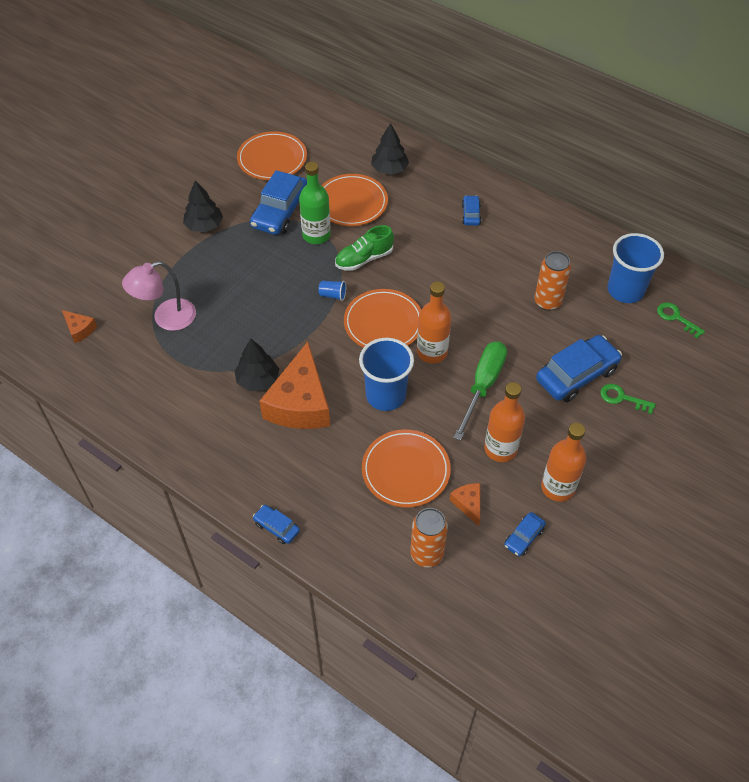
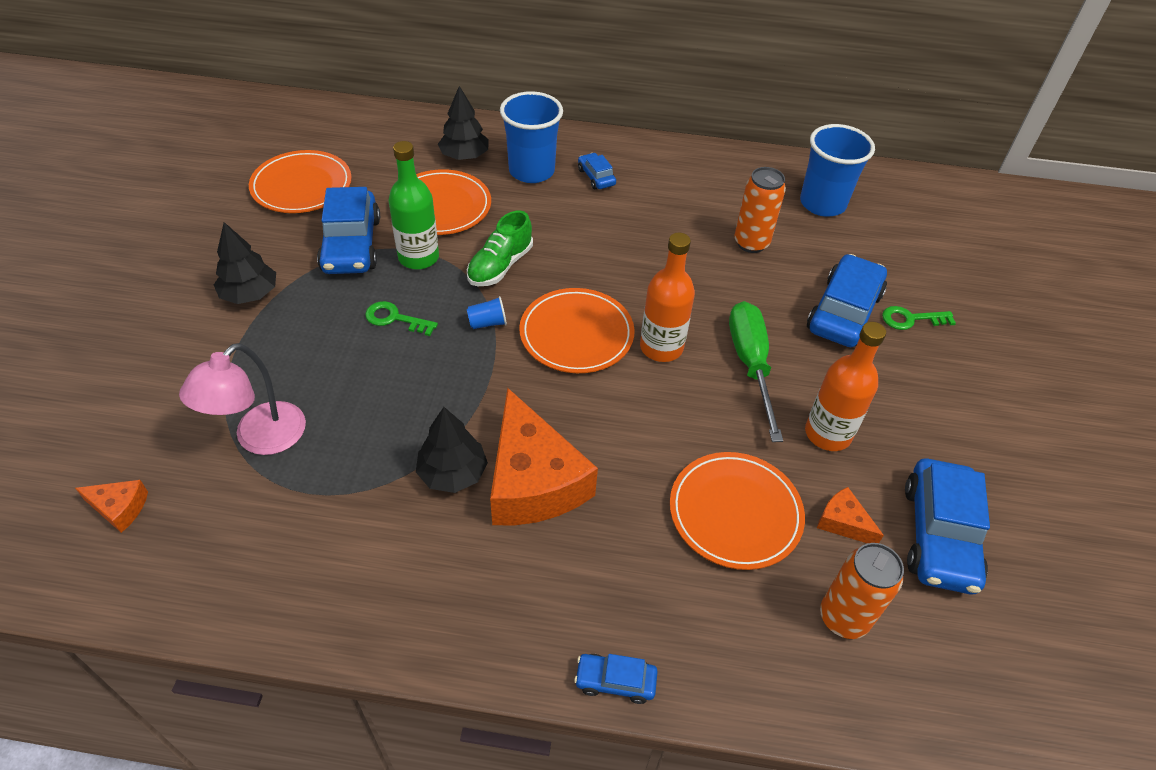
camera: 30 degrees left, 5 degrees down
(385, 395) = (641, 424): blue cup -> blue cup (531, 171)
(524, 537) = (939, 535): blue car -> blue car, size x2.02
(557, 487) = (927, 453): orange bottle -> none
(676, 318) = (894, 214): green key -> green key (395, 319)

